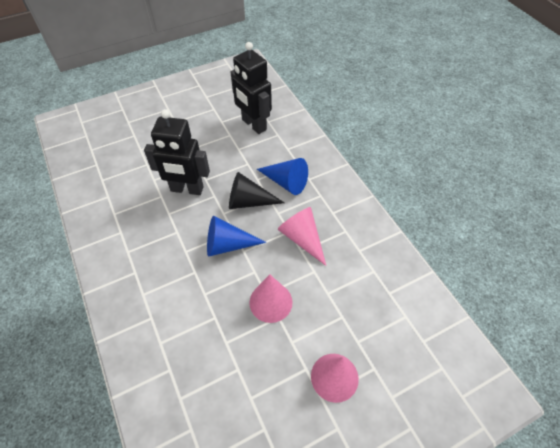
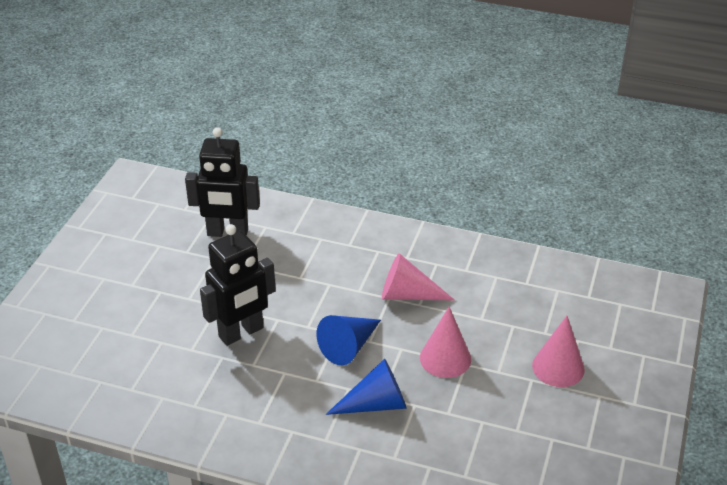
camera: 45 degrees left, 15 degrees down
(249, 201) = (319, 300): black cone -> none
(286, 182) = (332, 261): blue cone -> blue cone (375, 404)

